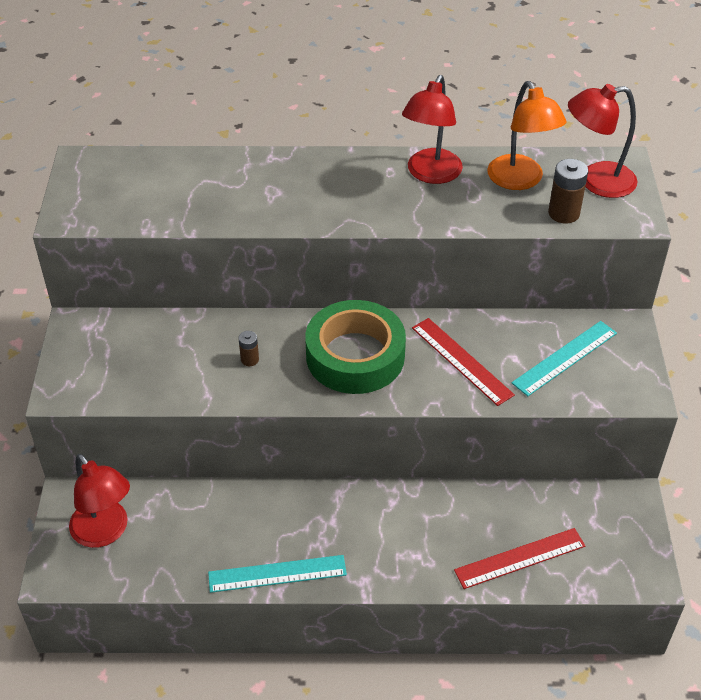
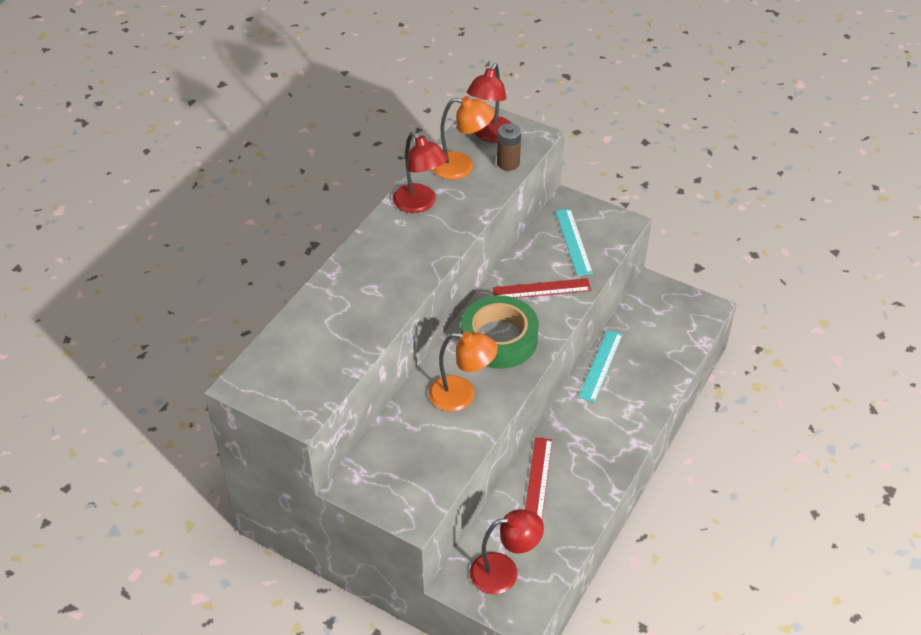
camera: 60 degrees left, 0 degrees up
(249, 359) = (462, 396): brown battery -> orange lamp
(277, 573) = (601, 485): turquoise ruler -> turquoise ruler (600, 365)
(520, 558) = (663, 358): red ruler -> red ruler (537, 479)

